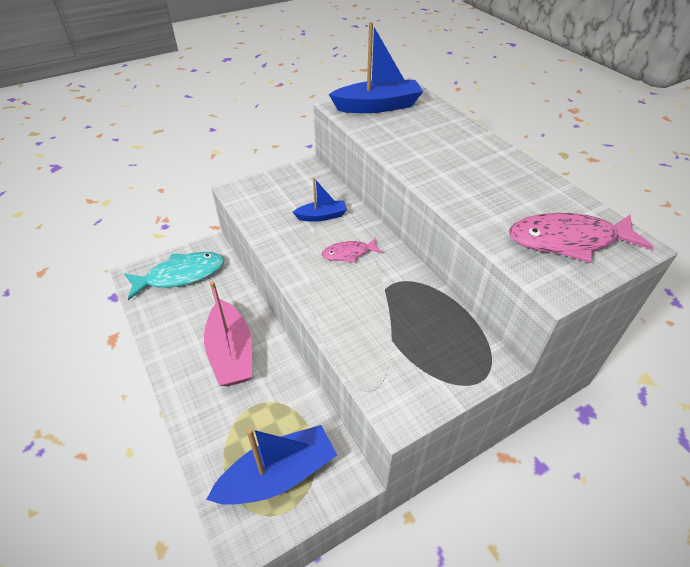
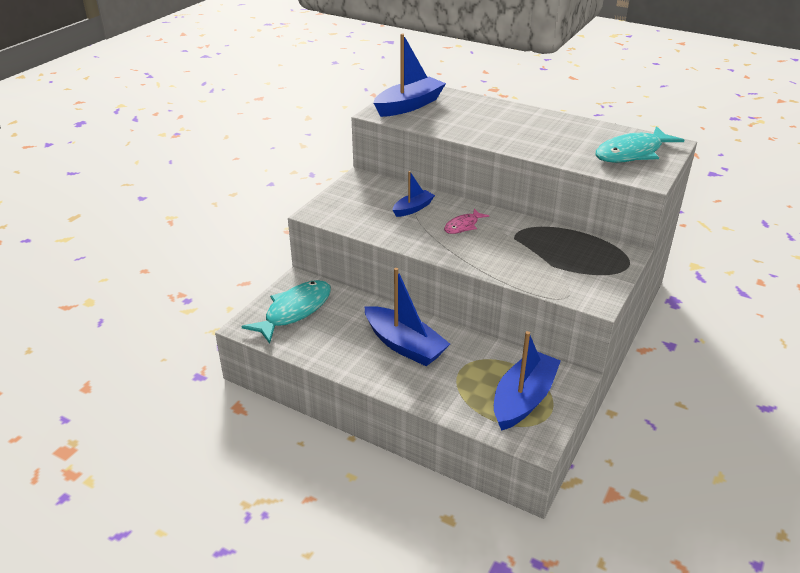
camera: 30 degrees left, 10 degrees down
(231, 353) = (404, 345): pink boat -> blue boat
(568, 241) = (632, 153): pink fish -> turquoise fish

